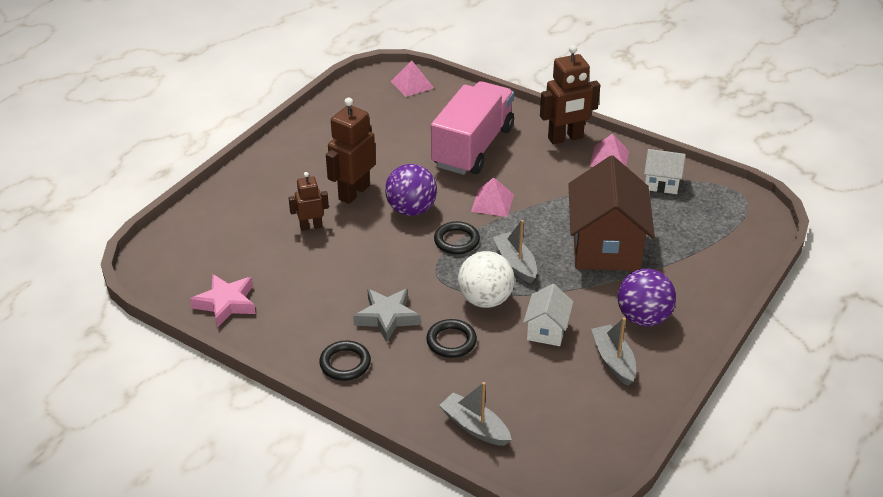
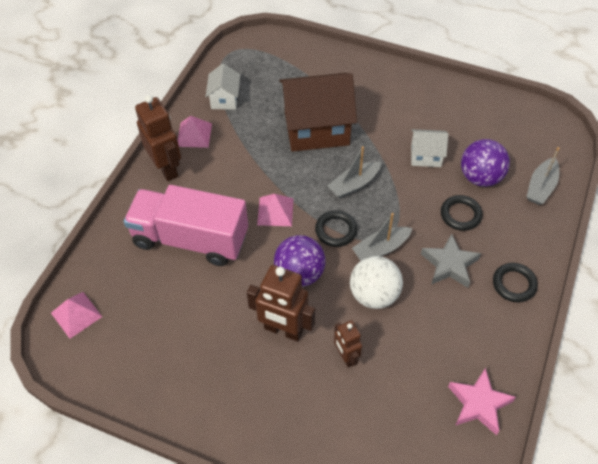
camera: 100 degrees left, 15 degrees up
(485, 299) = (404, 199): white ball -> white ball (374, 295)
(613, 360) = (443, 115): grey boat -> grey boat (381, 249)
(643, 318) = (392, 102): purple ball -> purple ball (480, 177)

